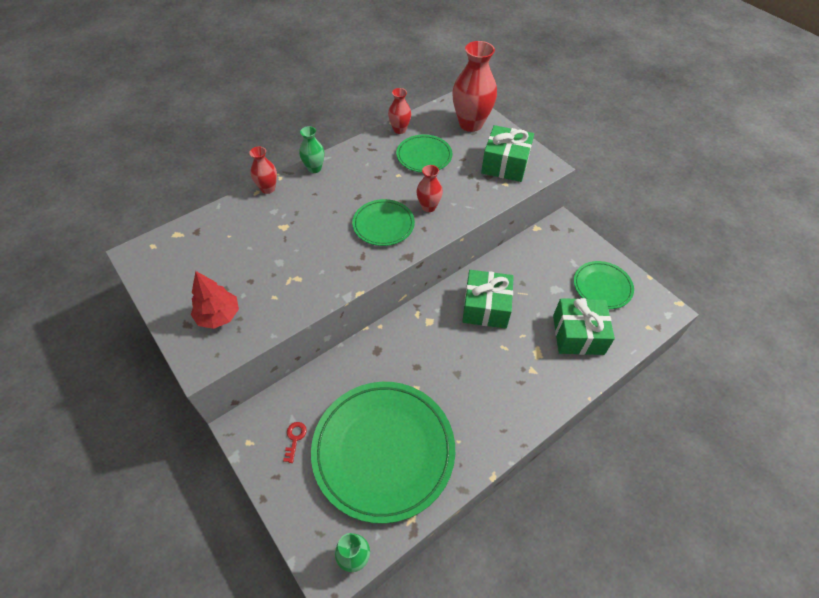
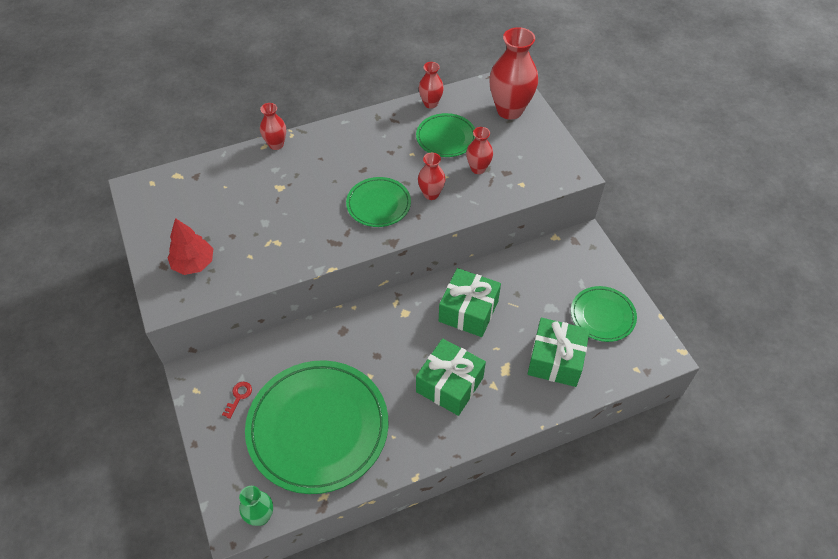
camera: 15 degrees right, 0 degrees up
(314, 168) = (329, 131): green vase -> none
(462, 177) = (478, 168): none -> red vase
(505, 164) = (530, 162): green gift -> green gift (449, 384)

